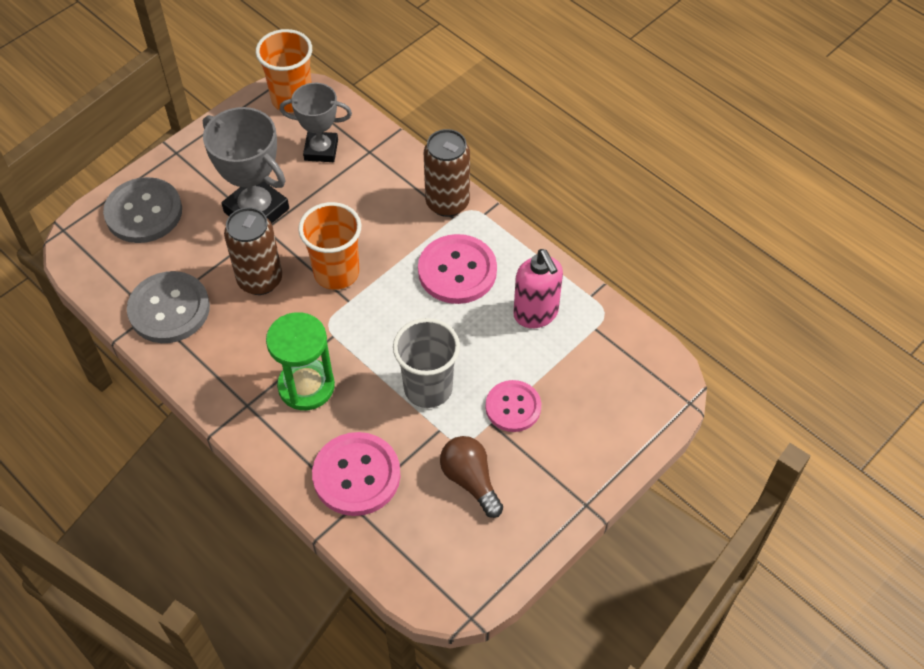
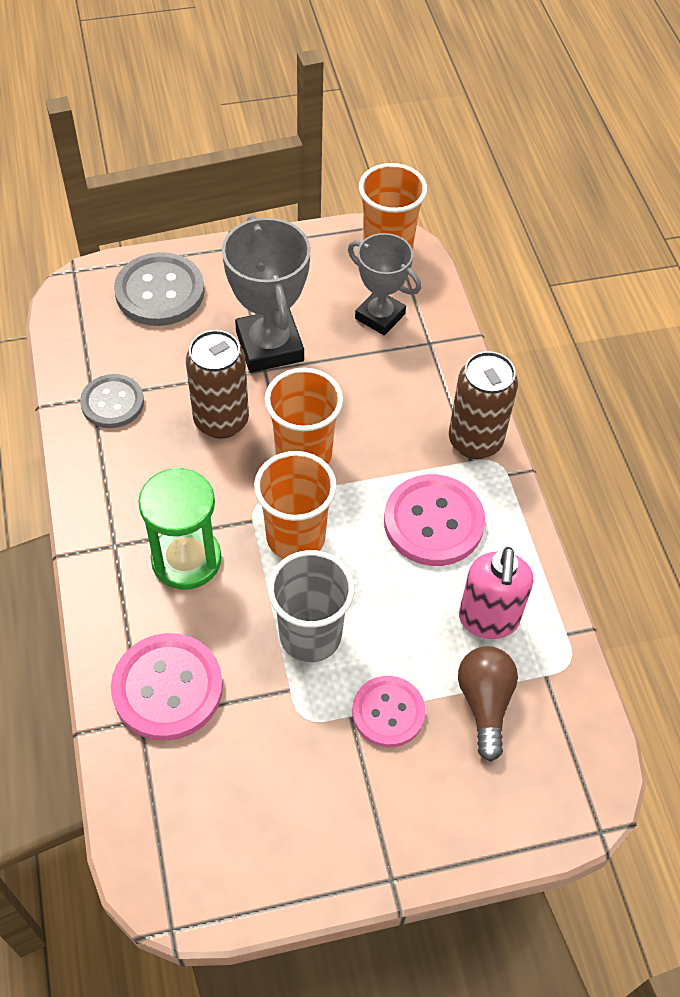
camera: 30 degrees right, 0 degrees up
(169, 309) = (112, 403): grey button -> grey button, size x0.66
(371, 331) = (295, 537): none -> orange cup
(470, 480) = (282, 768): brown light bulb -> brown light bulb (485, 703)

